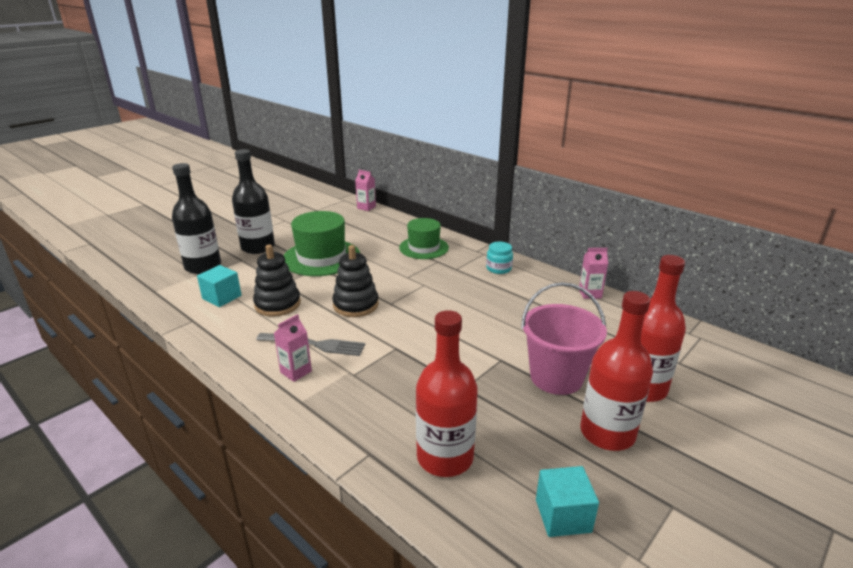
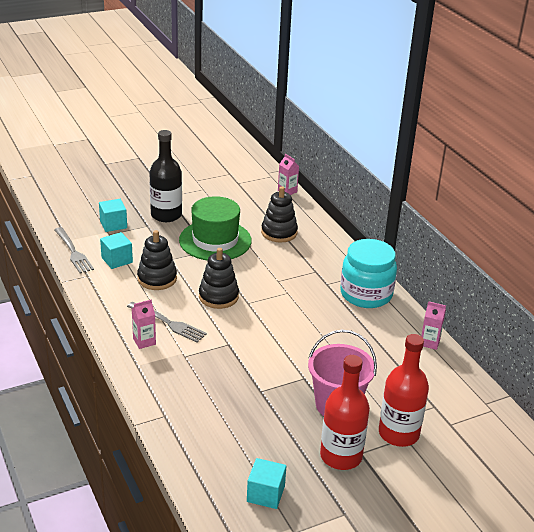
camera: 20 degrees right, 5 degrees up
(165, 301) = (73, 252): none -> grey fork
(203, 266) = (113, 224): black bottle -> turquoise cube
(380, 238) = (279, 232): none -> black stacking toy
(424, 248) = (312, 253): green hat -> none
(445, 457) = (213, 434): red bottle -> none
(498, 268) = (366, 294): turquoise jar -> turquoise jar, size x2.13

